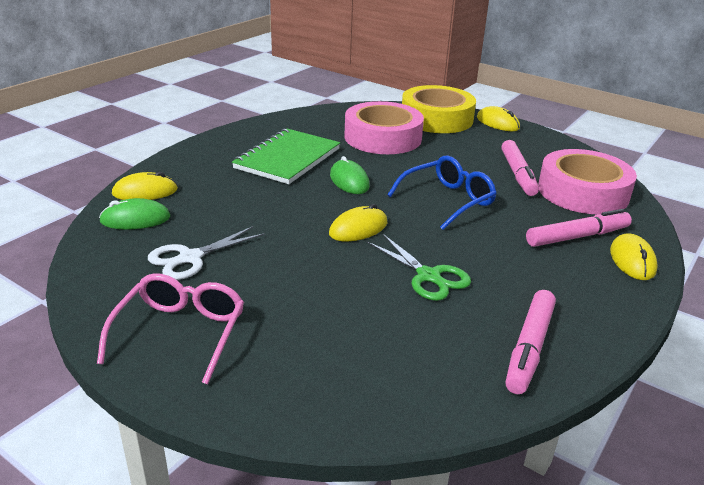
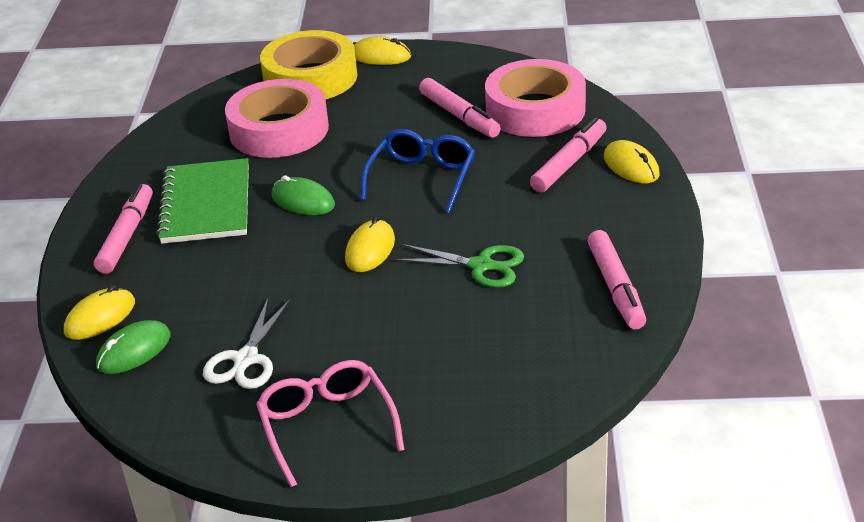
camera: 30 degrees left, 5 degrees up
(220, 156) = (127, 236): none -> pink marker

